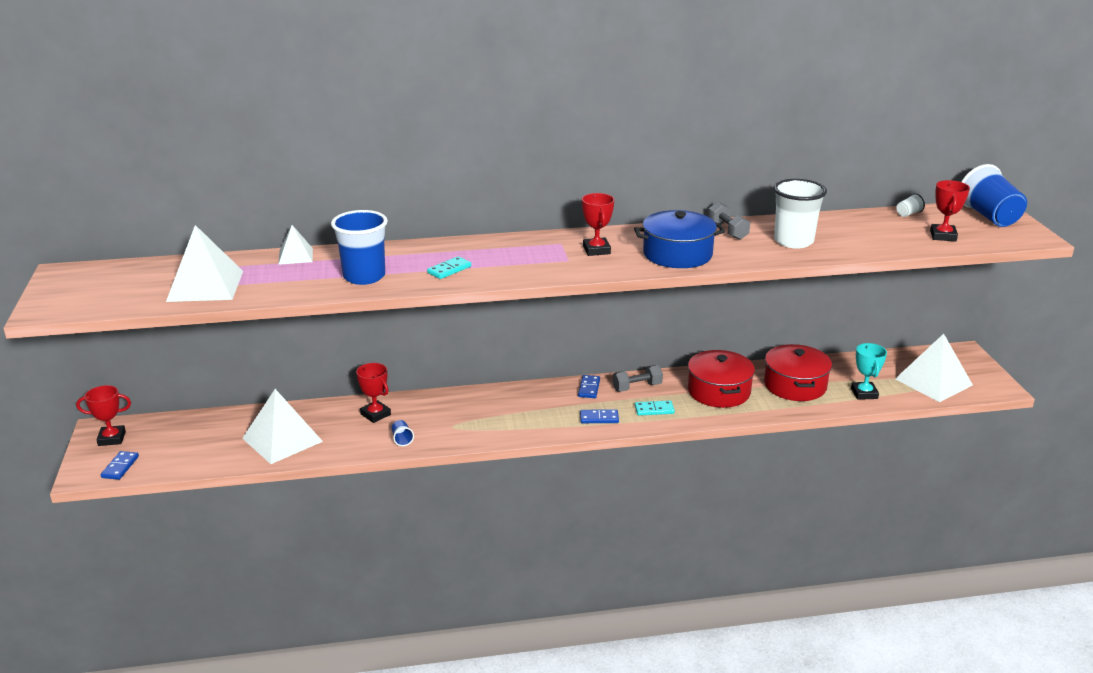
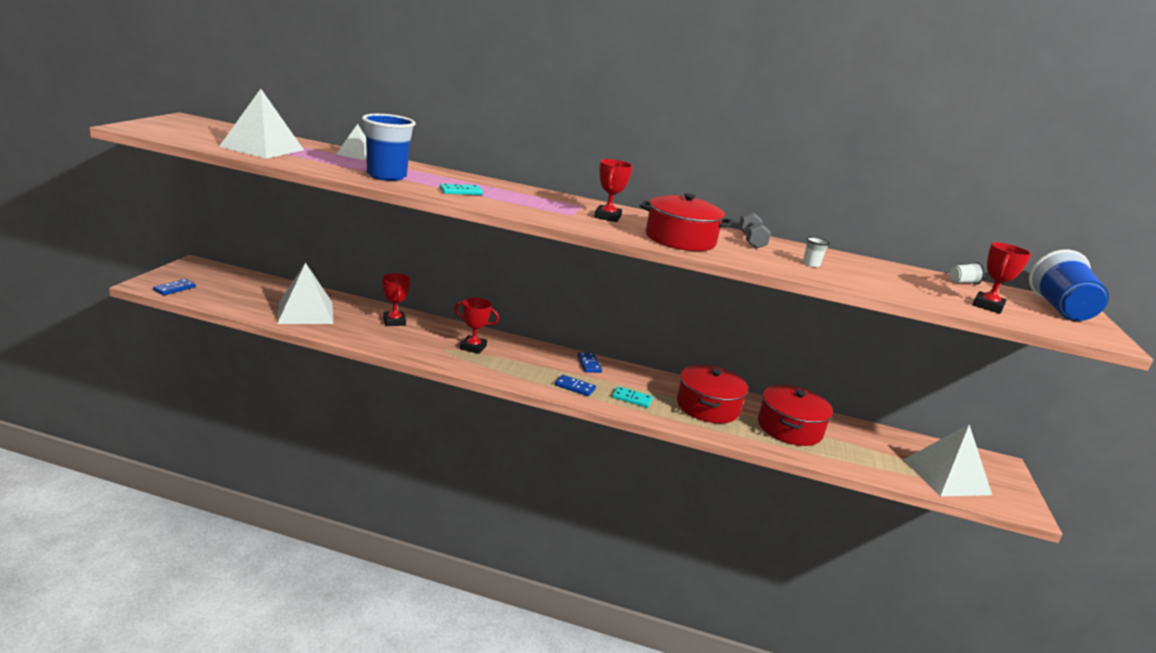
camera: 20 degrees right, 5 degrees down
(112, 438) = (193, 272): red trophy -> red trophy (473, 347)
(402, 439) = (394, 344): blue cup -> none
(589, 388) = (589, 364): blue domino -> blue domino turned 45 degrees counterclockwise
(637, 387) = (633, 378): grey dumbbell -> none
(677, 254) = (680, 239): blue pot -> red pot
(793, 241) = (811, 264): white cup -> white cup, size x0.41
(864, 393) = (858, 459): turquoise trophy -> none

